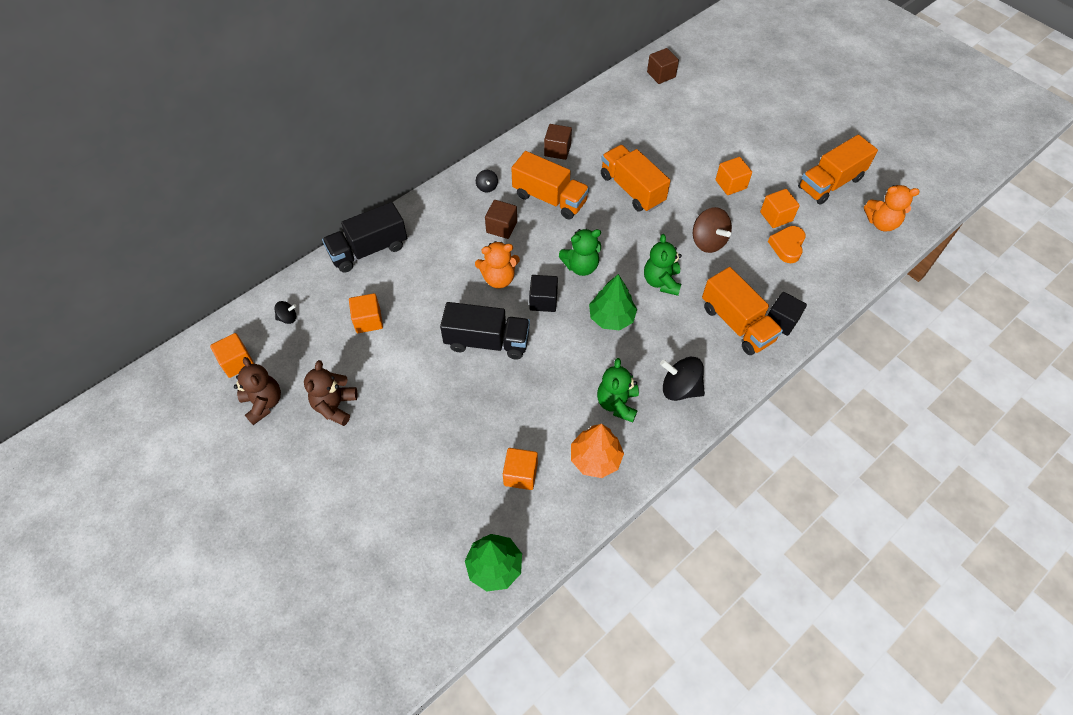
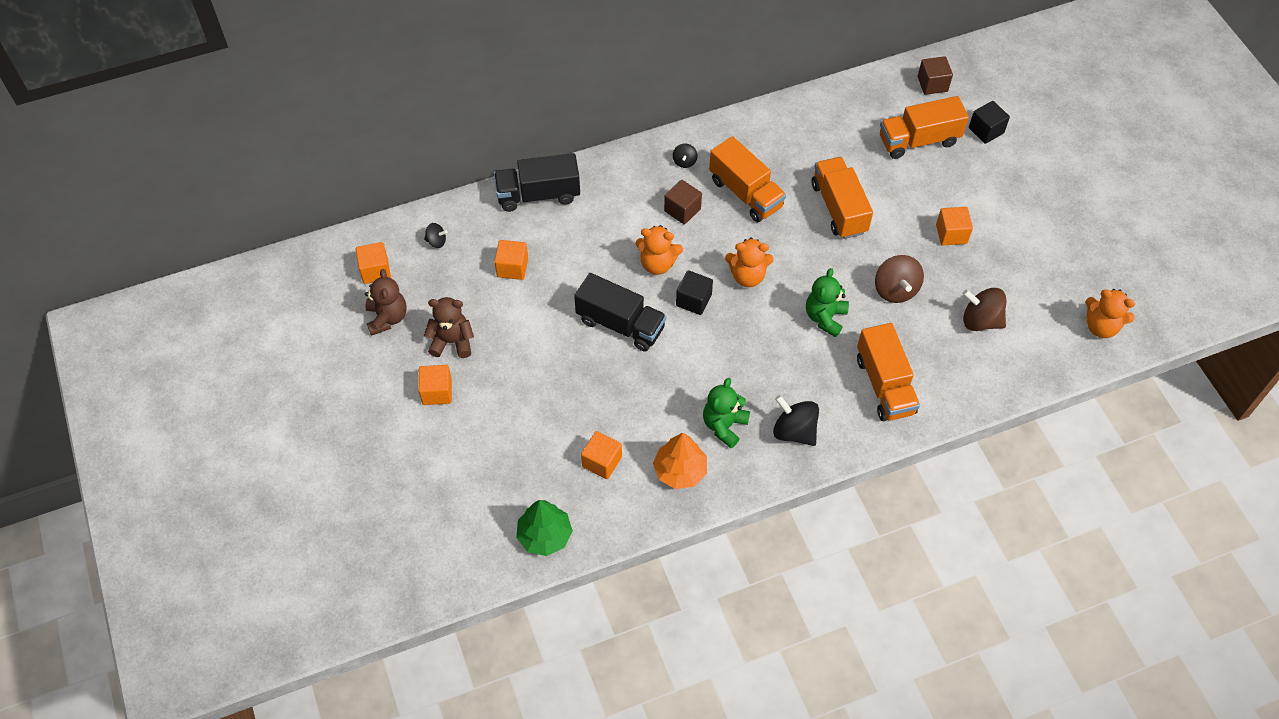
camera: 20 degrees right, 0 degrees up
(335, 406) = (452, 341): brown teddy bear -> brown teddy bear turned 60 degrees clockwise
(557, 150) = (777, 141): brown cube -> none
(581, 266) = (747, 276): green teddy bear -> orange teddy bear
(611, 317) = (756, 338): green tree -> none
(776, 216) = (984, 284): orange cube -> orange cube (437, 392)
(781, 321) = (934, 397): black cube -> black cube (986, 130)
(787, 246) = (980, 320): orange heart -> brown spinning top
(830, 183) = (1066, 265): orange truck -> orange truck (918, 140)

